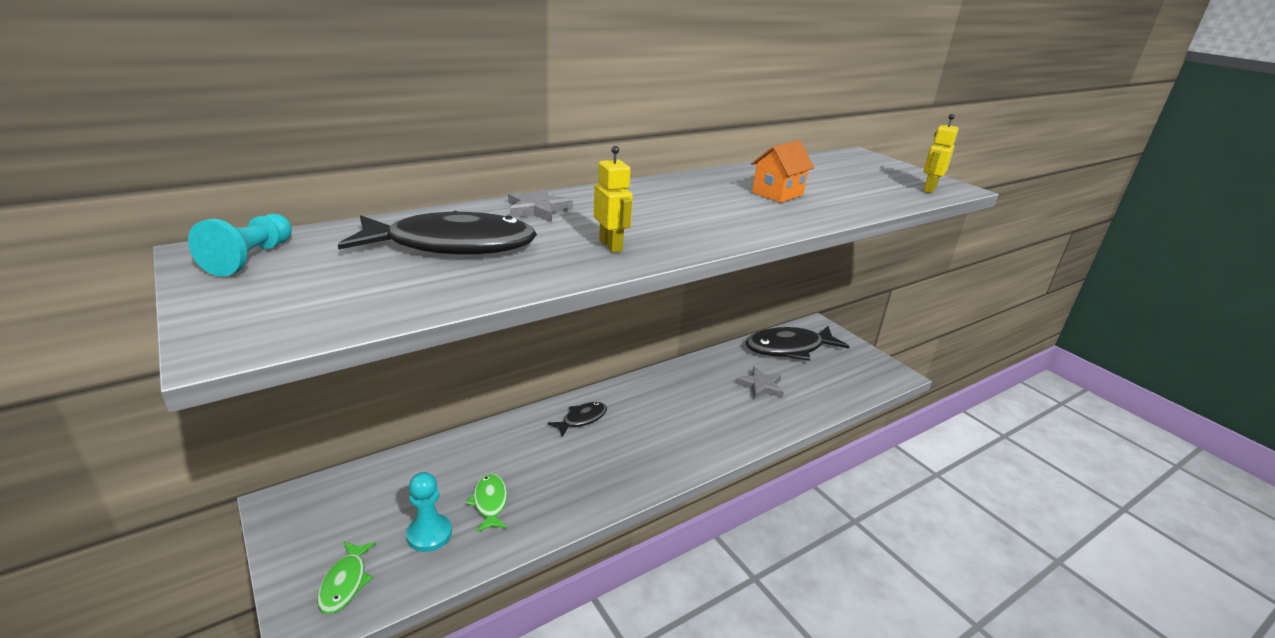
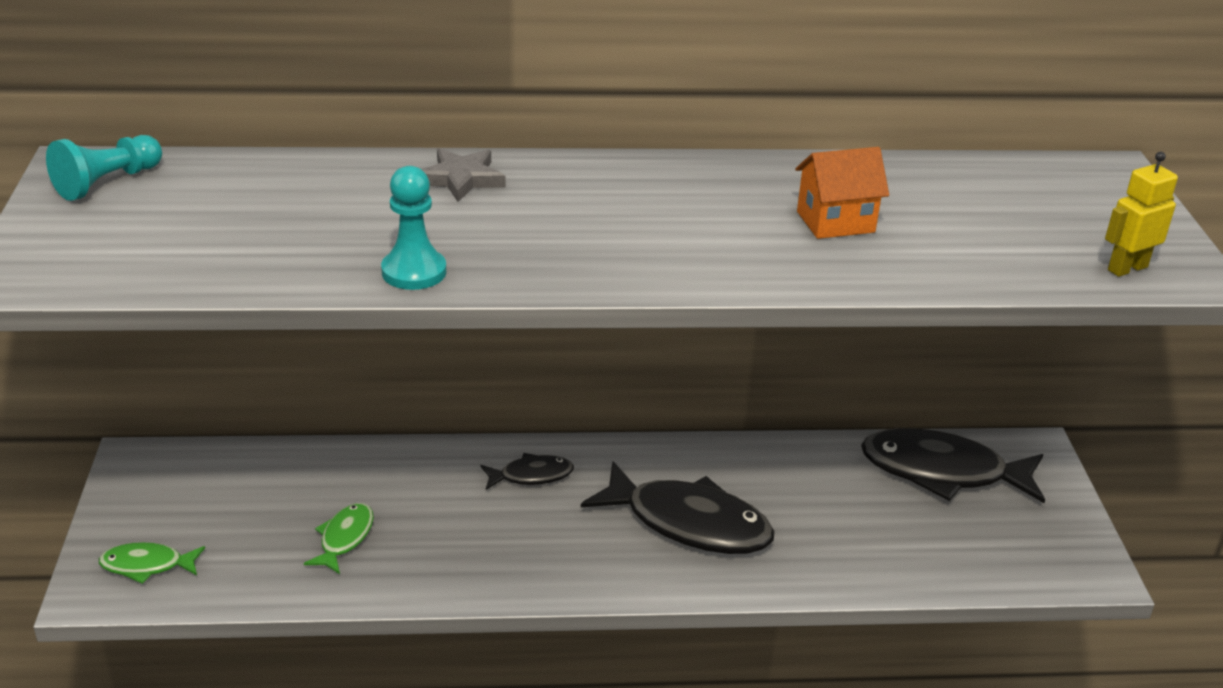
camera: 30 degrees right, 5 degrees up
(345, 582) = (147, 565): green fish -> green fish turned 60 degrees clockwise
(429, 534) = (257, 548): turquoise pawn -> turquoise pawn (414, 272)
(452, 245) = (311, 211): black fish -> black fish (688, 523)
(611, 245) = (489, 254): yellow robot -> none
(760, 386) = (833, 514): grey star -> none

